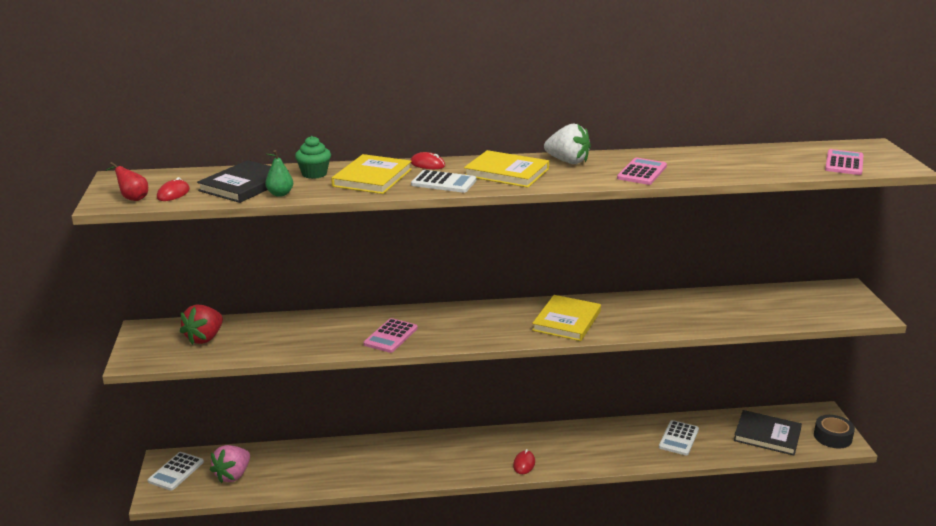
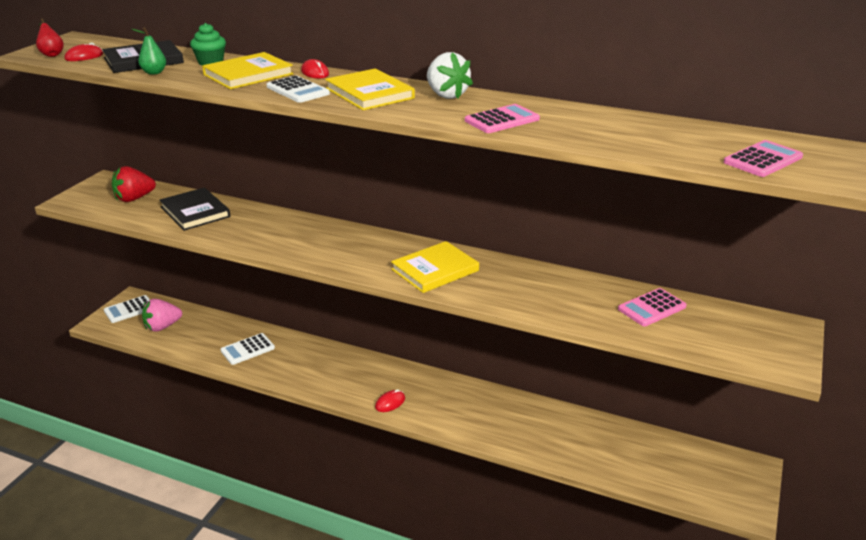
camera: 30 degrees right, 5 degrees up
(391, 336) = (267, 238): pink calculator -> pink calculator (652, 308)
(679, 438) = (562, 434): white calculator -> white calculator (247, 349)
(767, 435) = (662, 466): black book -> black book (195, 212)
(832, 437) = (739, 497): black tape -> none

